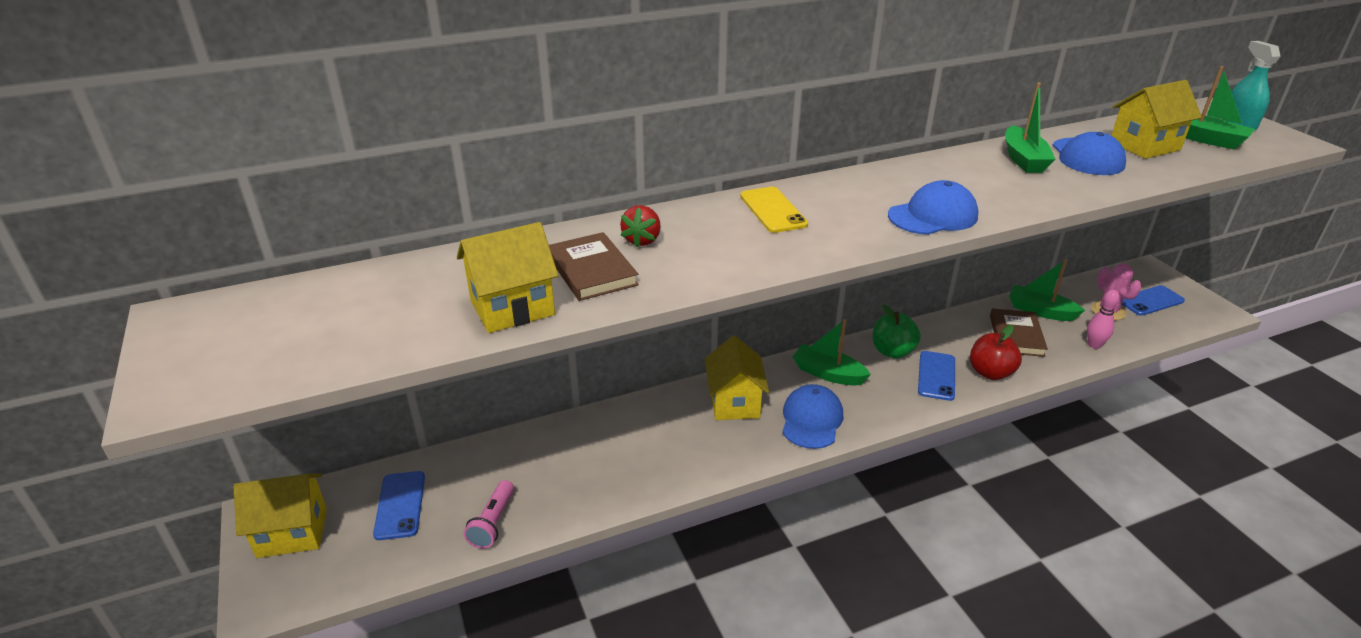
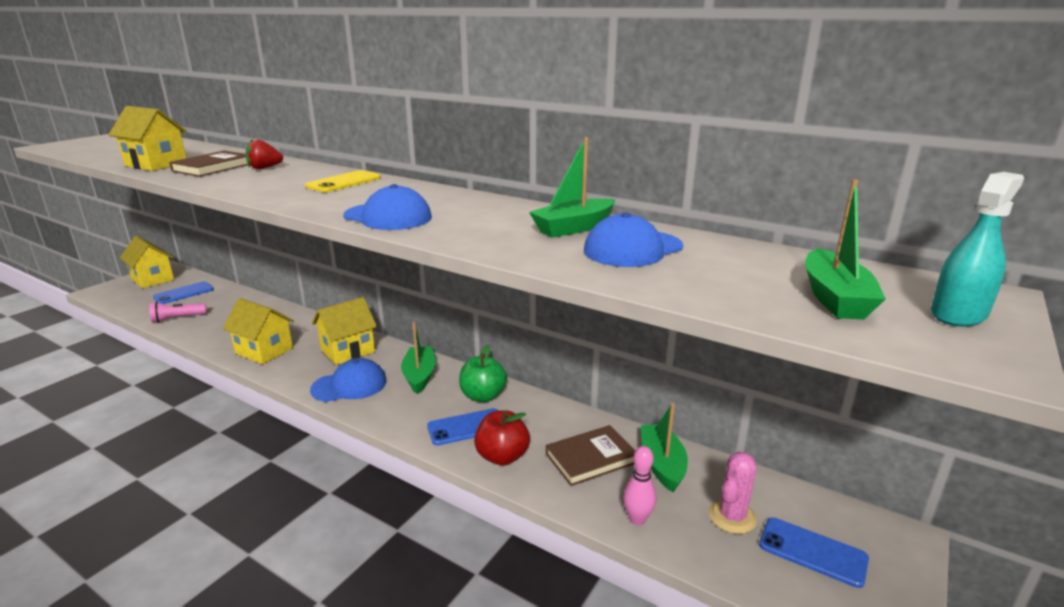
camera: 55 degrees right, 10 degrees down
(1144, 146) = (727, 269): yellow house -> yellow house (264, 351)

